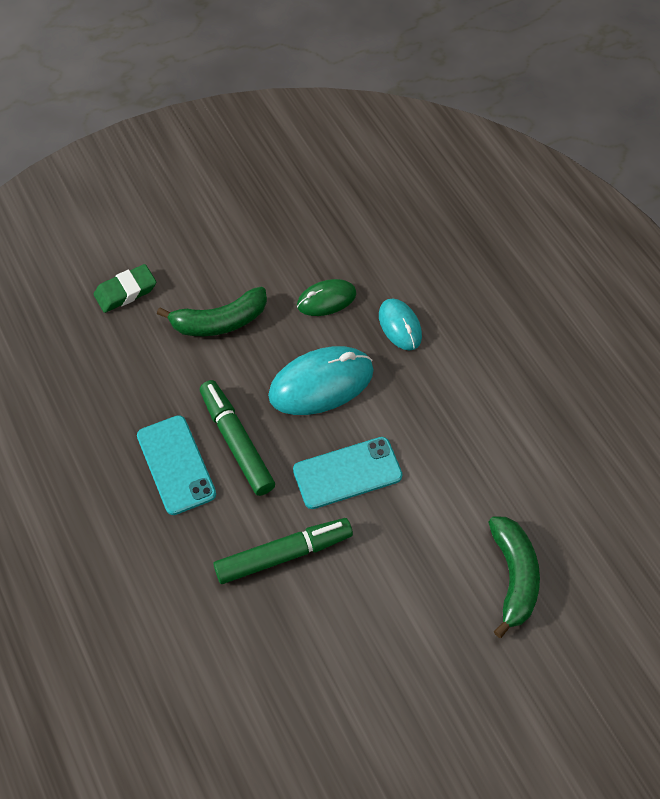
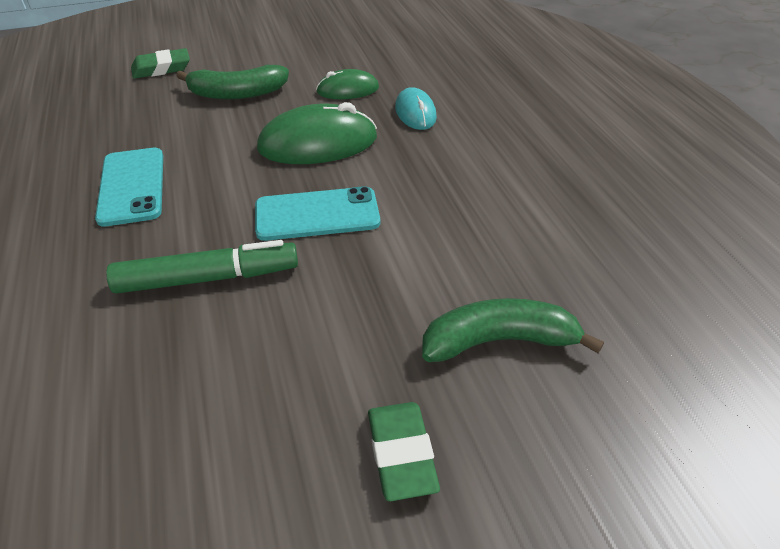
camera: 10 degrees right, 15 degrees down
(236, 442) = (206, 176): green marker -> none
(321, 383) = (318, 143): turquoise mouse -> green mouse
(464, 675) = (401, 453): none -> green eraser
(513, 577) = (499, 341): green banana -> green banana turned 105 degrees counterclockwise

